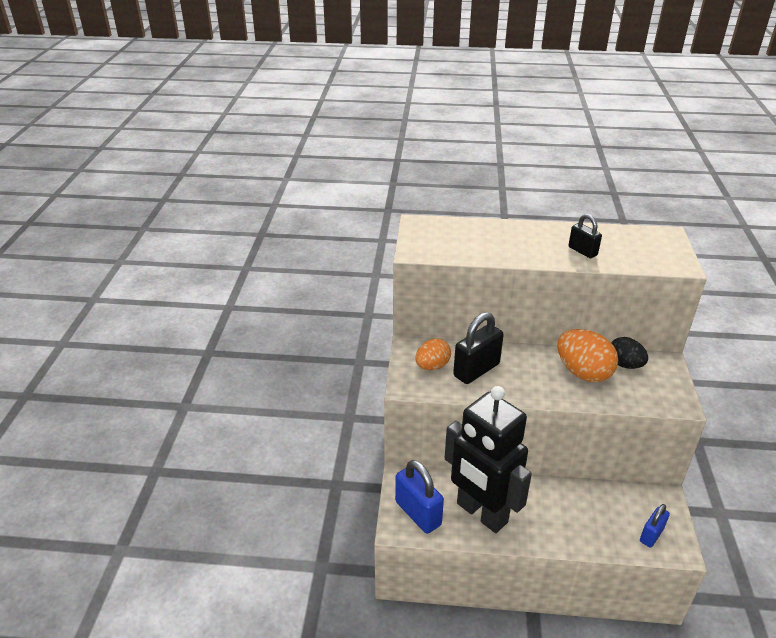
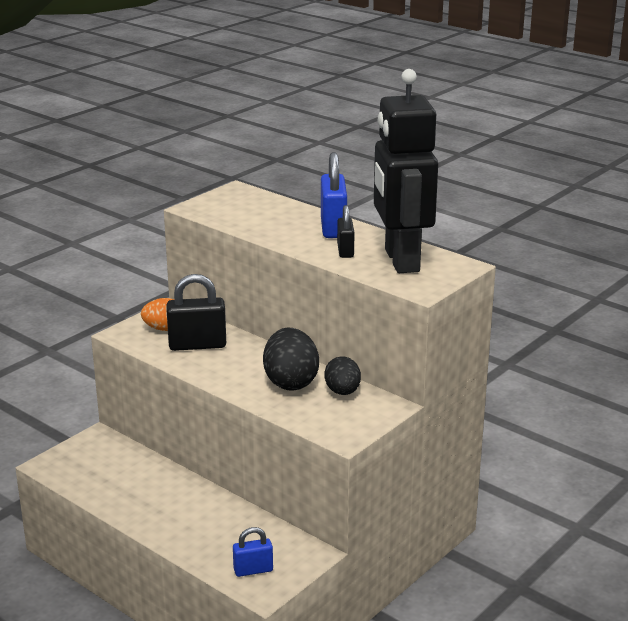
camera: 35 degrees right, 10 degrees down
(418, 513) = (76, 463): blue padlock -> blue padlock (333, 228)
(481, 513) = (126, 487): black robot -> black robot (401, 260)
(583, 373) = (290, 382): orange egg -> black egg

